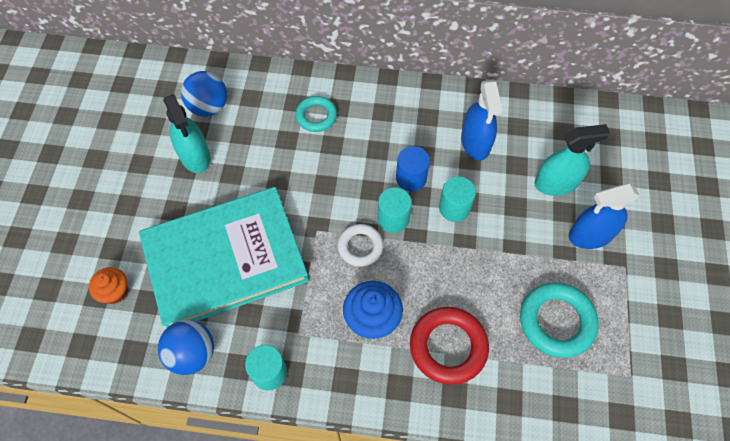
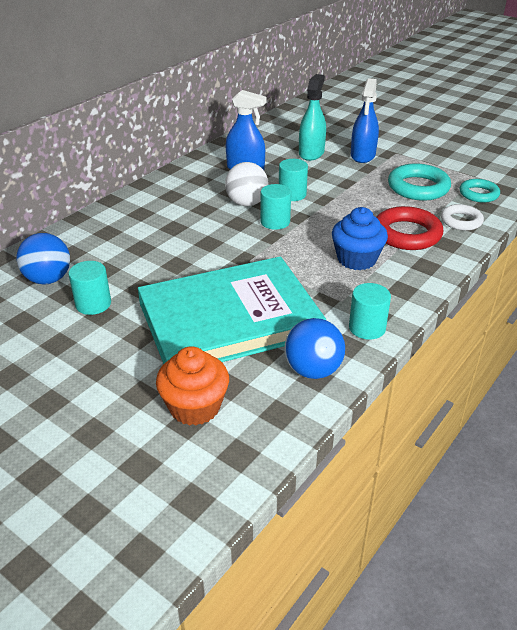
camera: 60 degrees left, 25 degrees down
(115, 291) = (195, 407): orange cupcake -> orange cupcake, size x1.55
(195, 156) = (93, 304): turquoise spray bottle -> turquoise cylinder
(225, 260) = (229, 319): turquoise book -> turquoise book turned 60 degrees clockwise
(316, 116) = (136, 226): turquoise ring -> turquoise ring (478, 194)
(360, 247) = (286, 244): white ring -> white ring (461, 221)
(411, 178) = (247, 203): blue cylinder -> white ball

